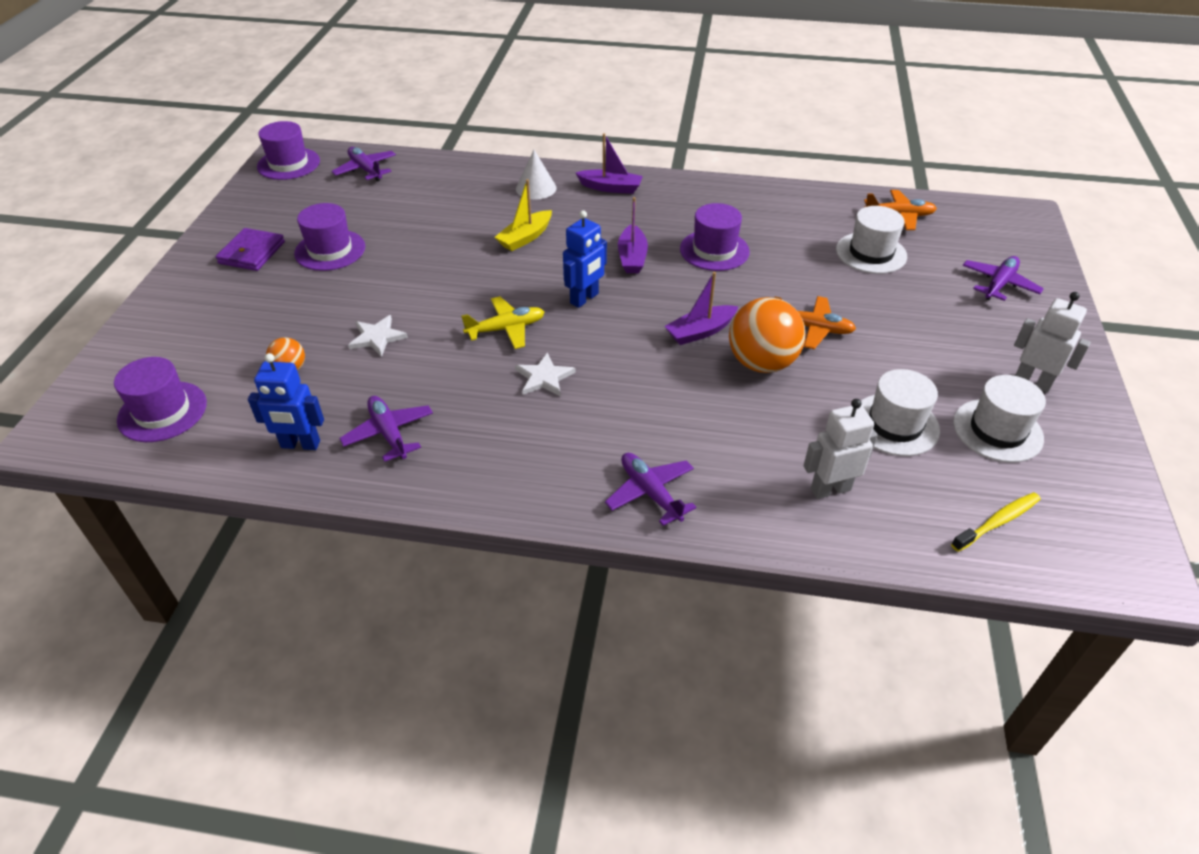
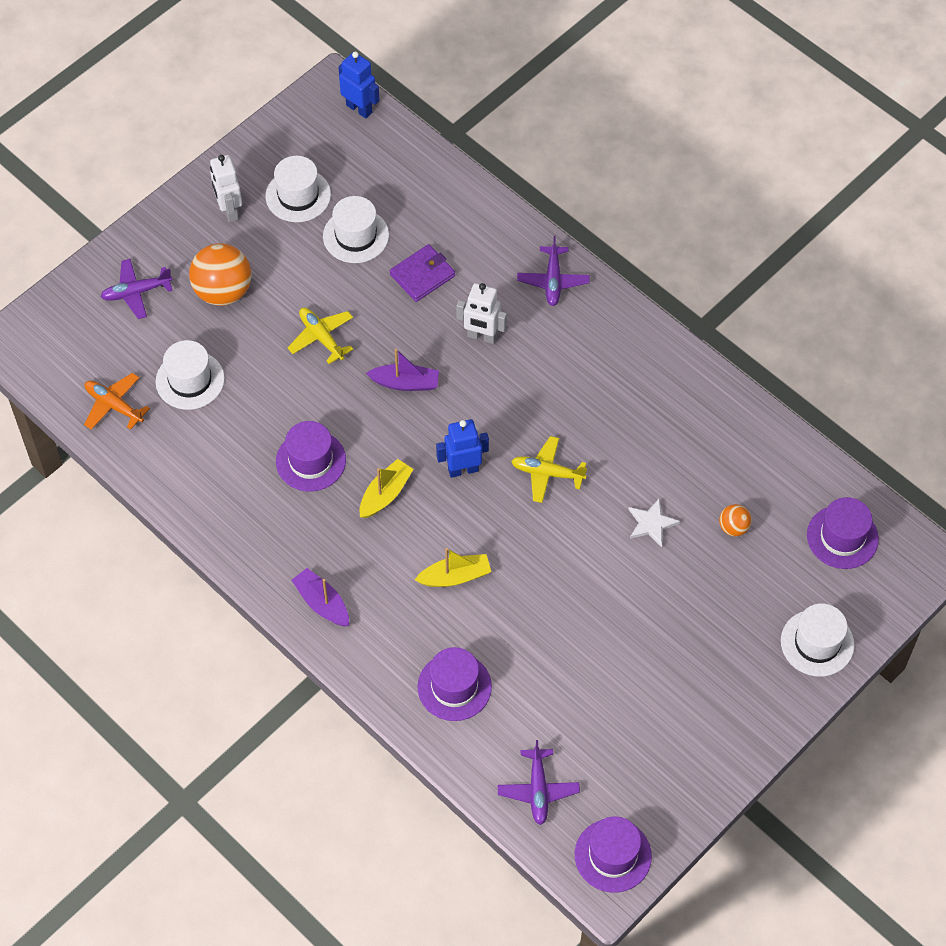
camera: 145 degrees left, 15 degrees up
(163, 325) = (817, 643): none -> white hat
(252, 253) = (709, 705): purple wallet -> purple wallet (422, 275)
(300, 445) = (755, 447): blue robot -> blue robot (359, 108)
(330, 250) = (637, 666): purple hat -> purple hat (454, 687)
(389, 433) = (690, 422): purple plane -> none
(536, 188) = (392, 647): white cone -> none
(544, 378) = (552, 408): white star -> none
(632, 257) = (385, 494): purple boat -> yellow boat
(761, 363) = (390, 330): orange ball -> orange ball (223, 291)
(812, 328) = (321, 337): orange plane -> yellow plane
(830, 489) = (444, 221): white robot -> white robot (481, 336)
(997, 522) = (372, 151): yellow toothbrush -> none

